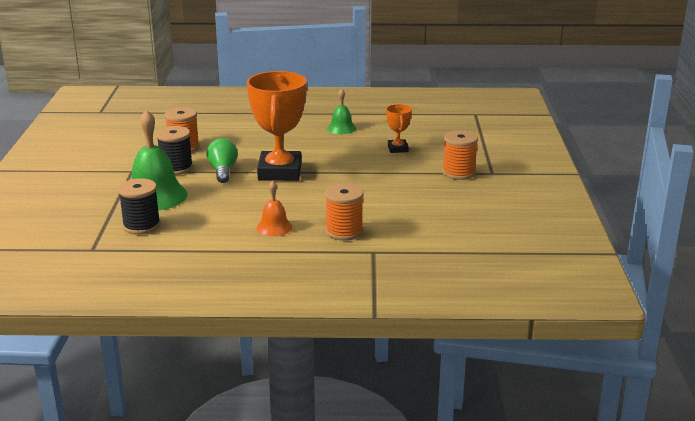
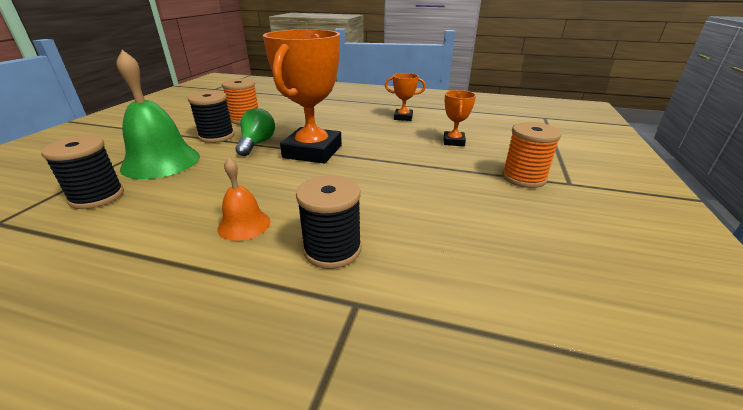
camera: 15 degrees right, 5 degrees up
(341, 128) = (403, 117): green bell -> orange trophy
(344, 231) = (332, 249): orange spool -> black spool

